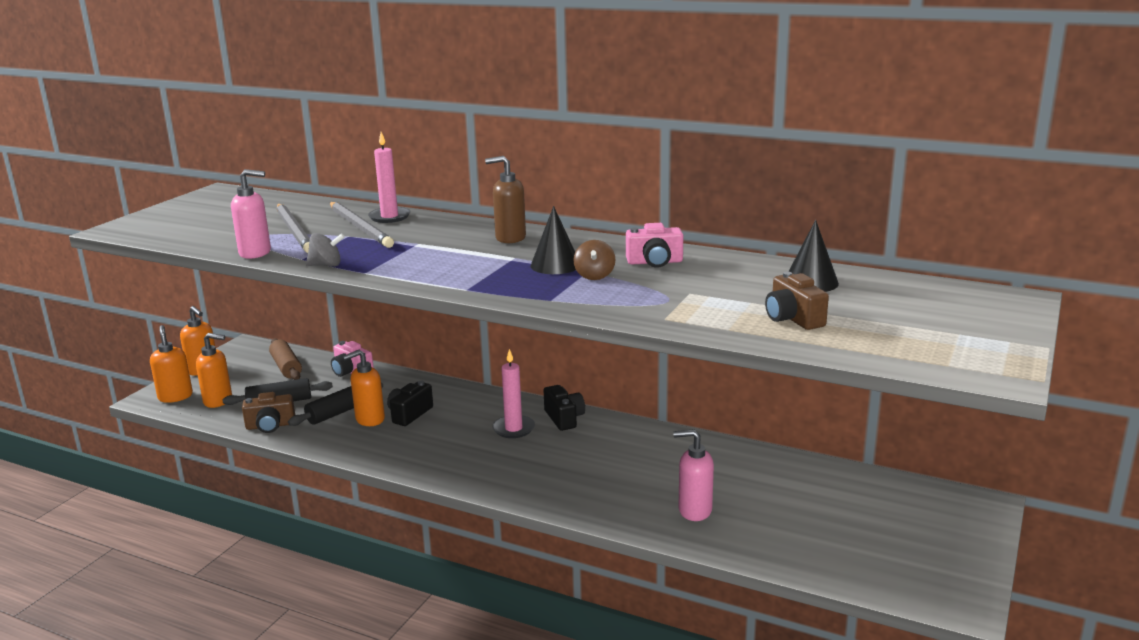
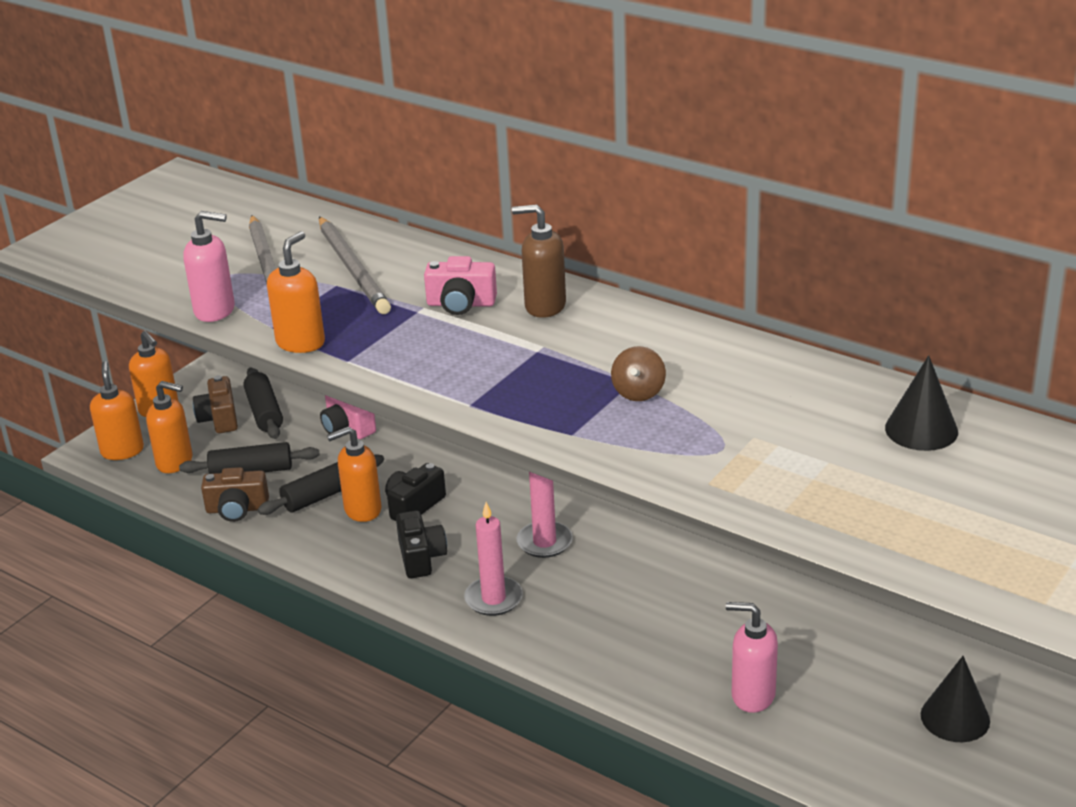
camera: 10 degrees right, 10 degrees up
(286, 367) = (264, 412): brown rolling pin -> black rolling pin
(326, 265) = (301, 343): grey spinning top -> orange soap dispenser
(389, 217) = (394, 249): pink candle -> pink candle (493, 599)
(555, 265) = (592, 366): black cone -> black cone (955, 717)
(564, 418) = (614, 531): black camera -> black camera (421, 557)
(654, 262) = (724, 372): pink camera -> pink camera (461, 304)
(793, 318) = (874, 498): brown camera -> brown camera (219, 419)

